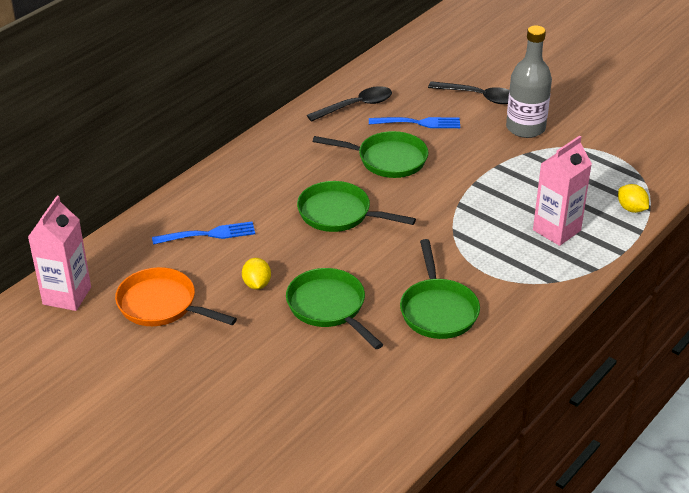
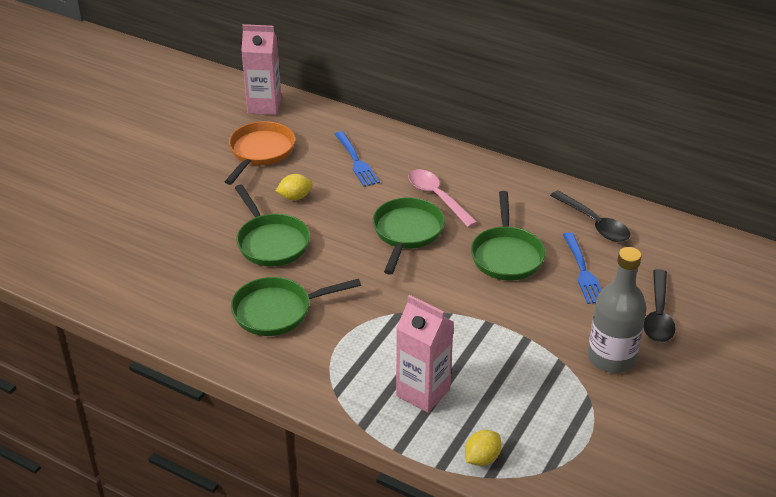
camera: 80 degrees right, 0 degrees up
(289, 188) = (437, 197): none -> pink spoon
(329, 307) = (271, 242): green pan -> green pan turned 105 degrees clockwise

